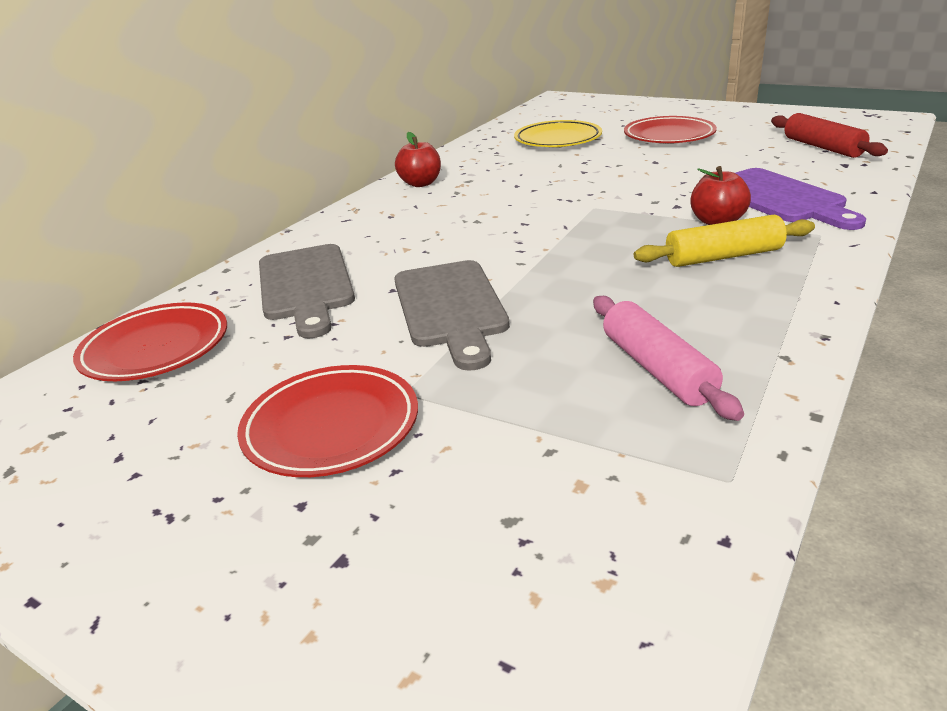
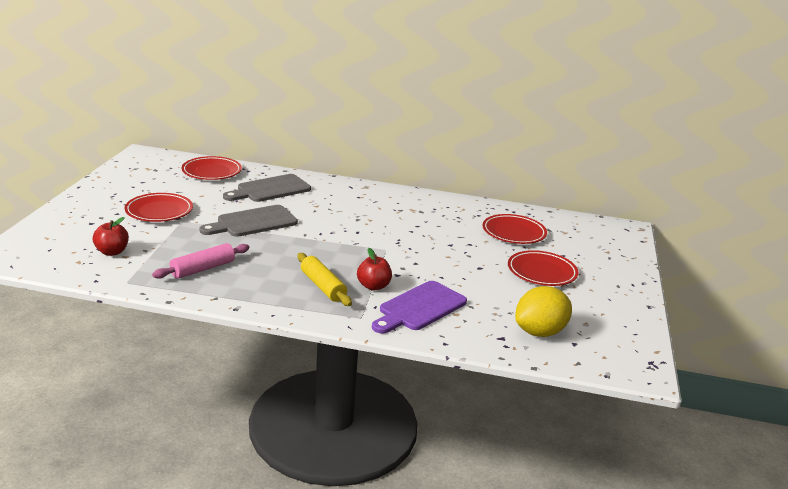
camera: 65 degrees right, 5 degrees down
(420, 183) = (410, 198): red apple -> red apple (112, 252)
(557, 140) = (513, 233): yellow plate -> red plate
(822, 147) = (540, 332): red rolling pin -> yellow lemon

